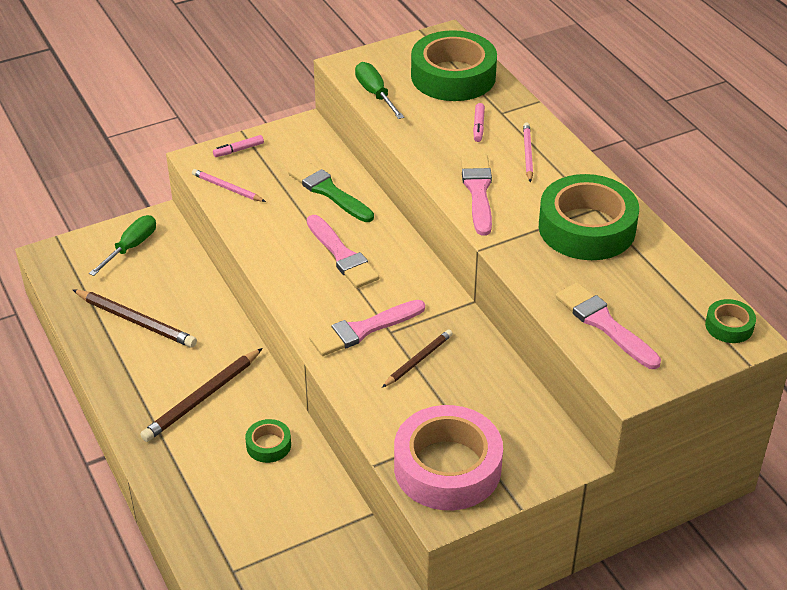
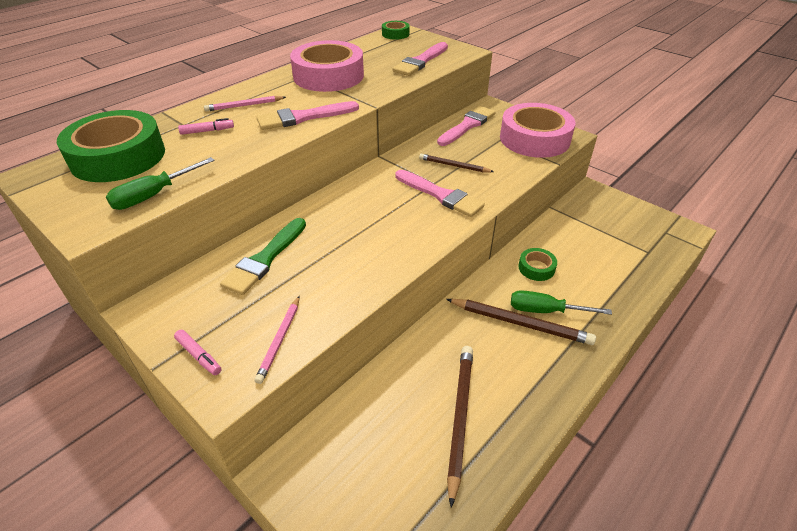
camera: 110 degrees left, 0 degrees up
(131, 247) = (342, 482): green screwdriver -> green screwdriver (545, 311)
(342, 255) = (358, 227): pink brush -> pink brush (467, 125)
(586, 228) = (328, 76): green tape -> pink tape

